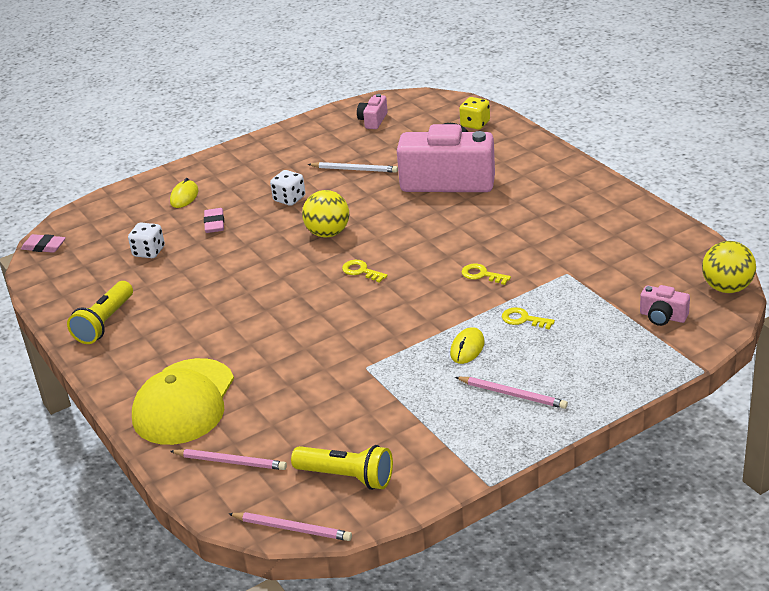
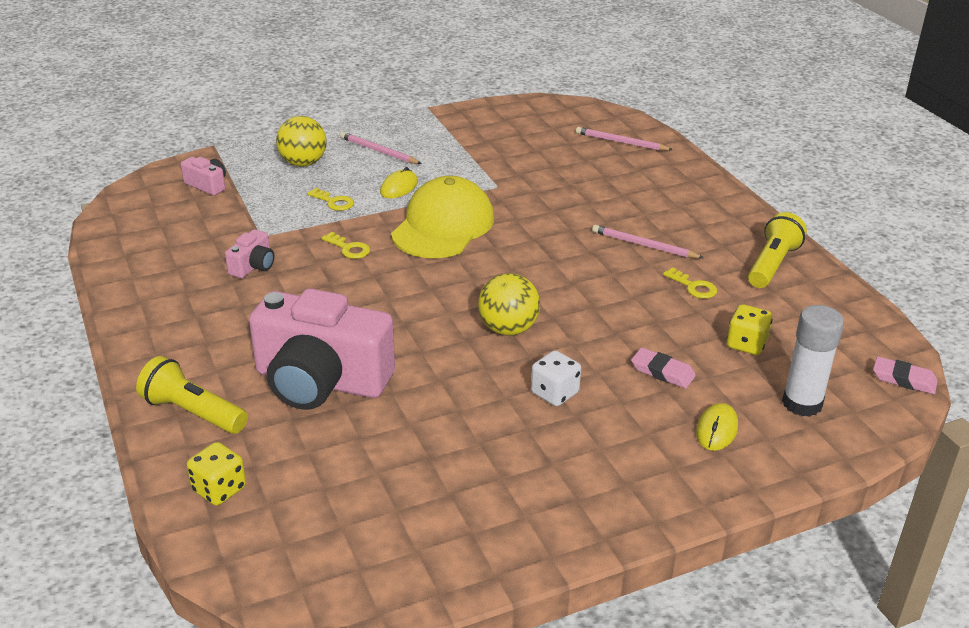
camera: 175 degrees left, 0 degrees up
(123, 220) = (802, 403): none -> white glue stick
(149, 252) = (746, 344): white dice -> yellow dice
(184, 402) = (667, 184): yellow cap -> yellow cap (443, 226)
(214, 223) = (662, 372): pink eraser -> pink eraser turned 60 degrees counterclockwise
(292, 528) = (573, 104): pink pencil -> pink pencil (644, 245)
(347, 477) = (529, 123): yellow flashlight -> yellow flashlight (193, 412)
(354, 169) = (448, 430): white pencil -> none
(361, 271) = (478, 274): yellow key -> yellow key (693, 287)
(373, 120) = (385, 541): pink camera -> pink camera (253, 266)
(727, 288) = (125, 198): yellow ball -> yellow ball (303, 163)

